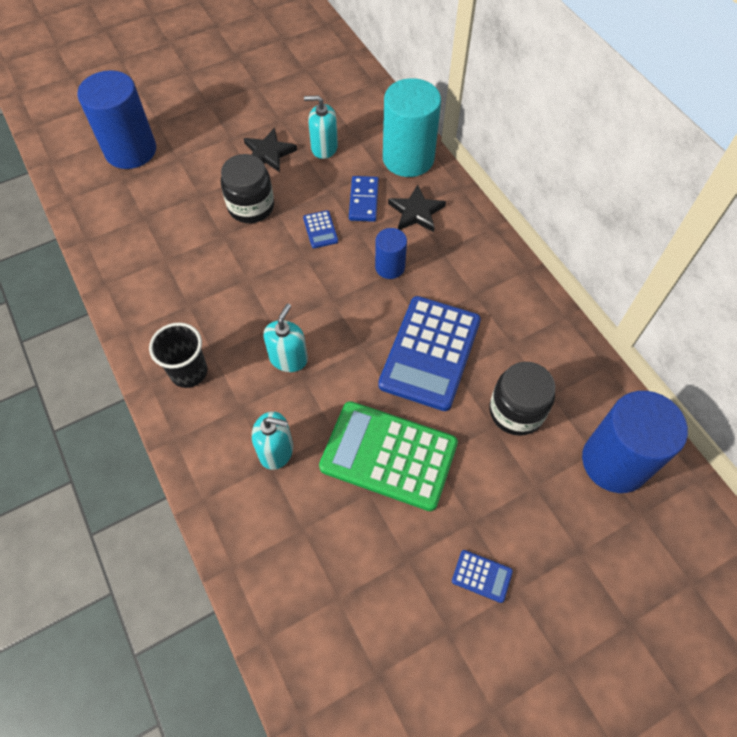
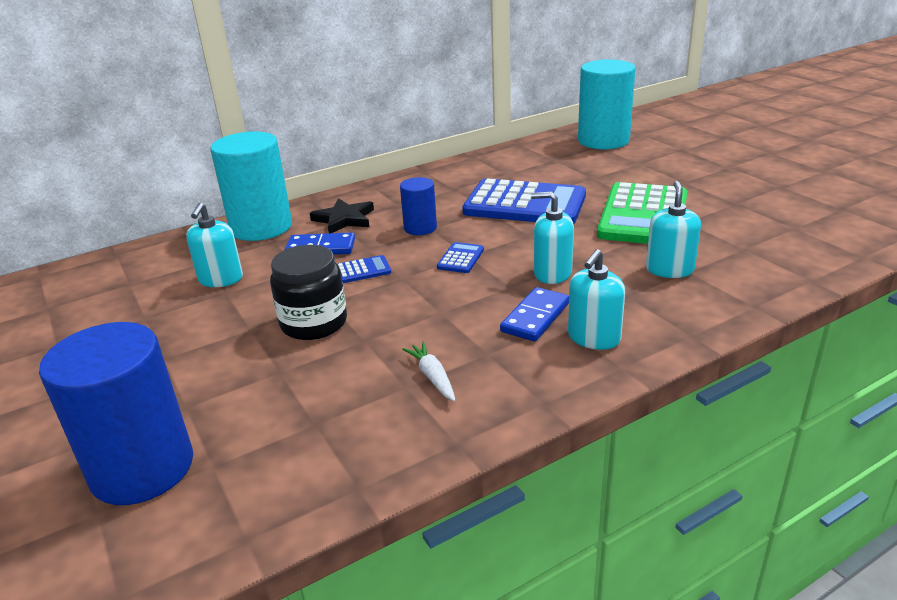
camera: 90 degrees left, 30 degrees down
(171, 273) = (432, 377): none -> white carrot
(189, 372) = (593, 338): black cup -> turquoise soap dispenser
(225, 338) = (535, 317): none -> blue domino
(268, 153) = (213, 320): black star -> none
(482, 576) = (727, 177): blue calculator -> blue calculator (460, 258)
(516, 411) = (574, 170): black jar -> none
(614, 461) = (603, 141): blue cylinder -> turquoise cylinder

